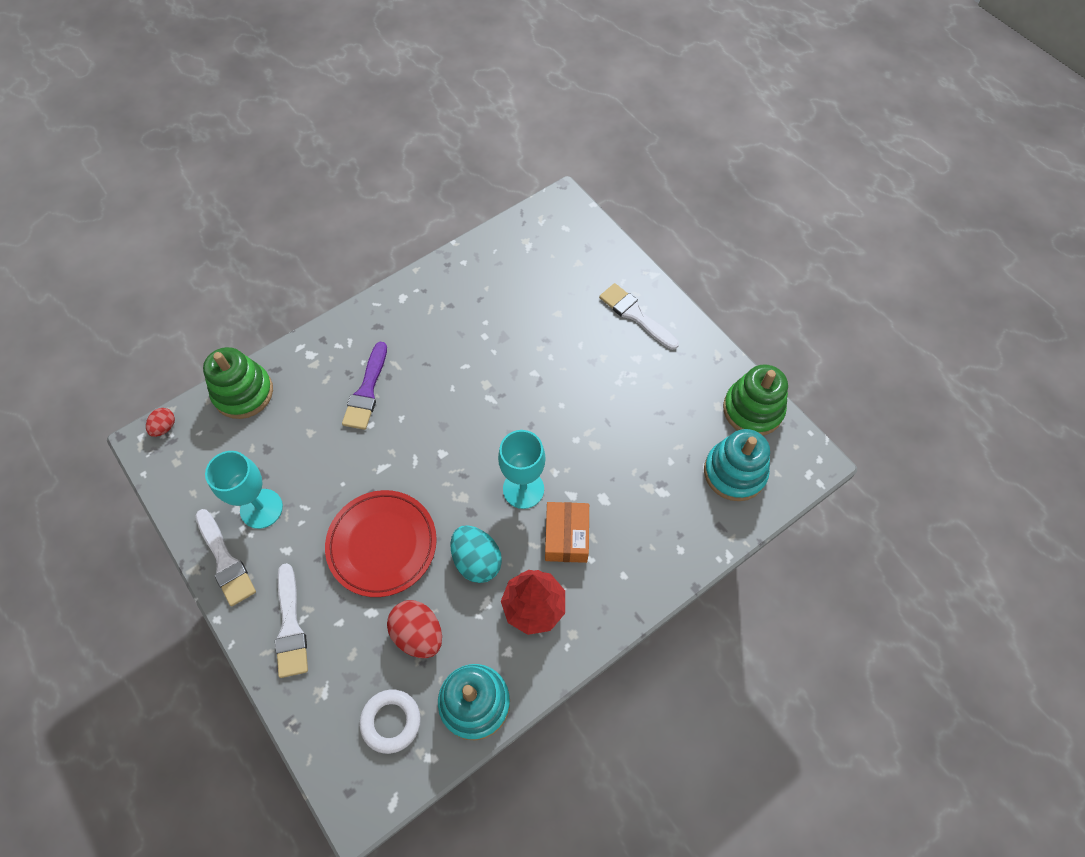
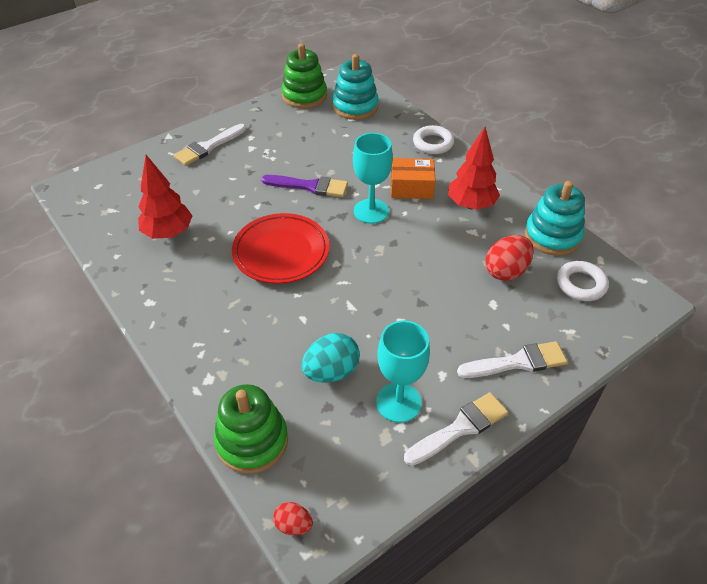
camera: 90 degrees left, 15 degrees down
(367, 391) = (263, 324): purple brush -> purple brush (310, 186)
(382, 545) = (429, 300): red plate -> red plate (281, 252)
(477, 560) = (437, 237): turquoise egg -> turquoise egg (331, 371)
(493, 298) = (168, 233): none -> red tree
(659, 569) = (433, 143): none -> white ring

